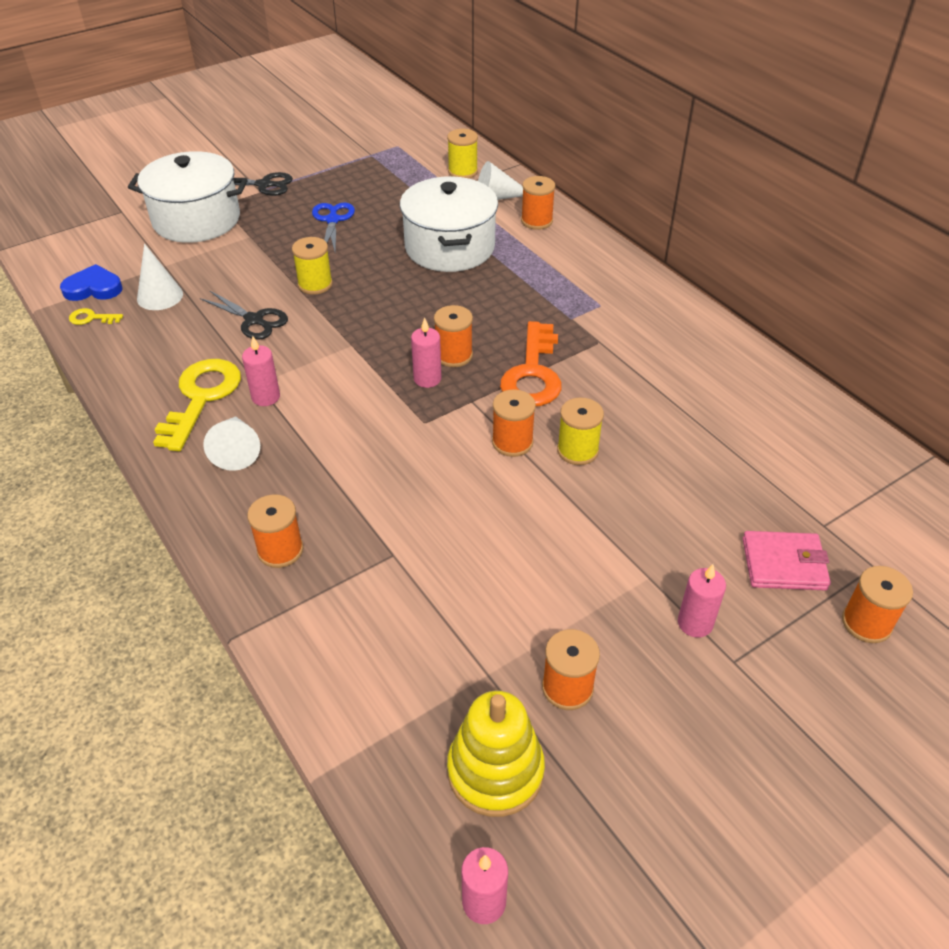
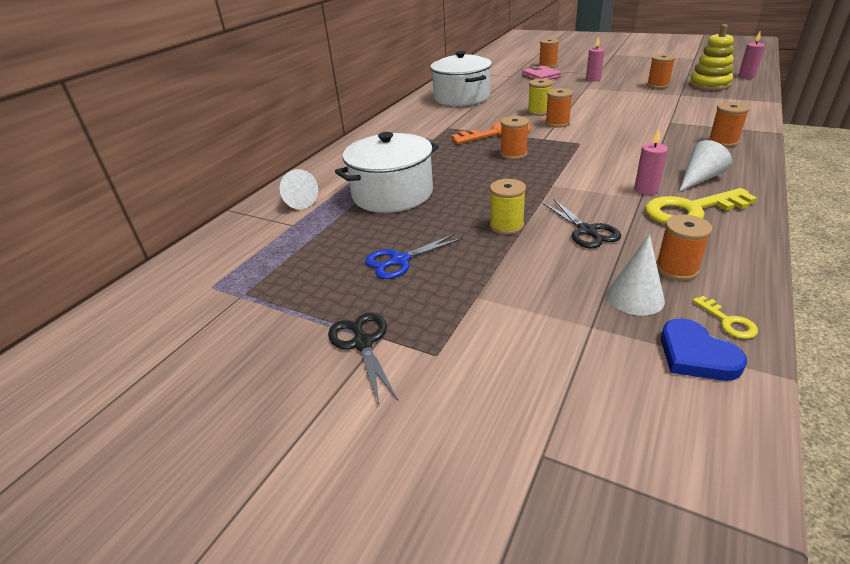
camera: 115 degrees left, 10 degrees down
(196, 220) = (487, 356): white pot -> white pot (461, 97)
(254, 320) = (586, 231): black scissors -> black scissors turned 150 degrees clockwise
(427, 379) = (545, 154): pink candle -> none
(463, 171) = (257, 229): yellow spool -> none
(536, 221) = (325, 177): orange spool -> orange spool (676, 269)

